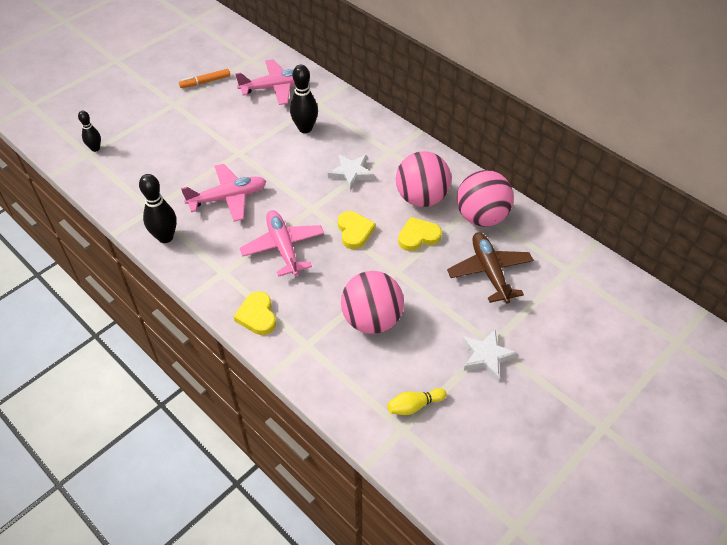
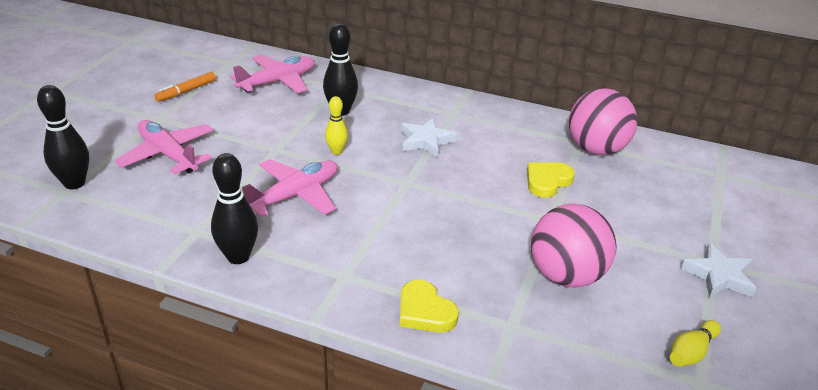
camera: 25 degrees left, 15 degrees down
(95, 148) = (74, 183): black bowling pin -> black bowling pin, size x1.63
(279, 166) = (336, 151): none -> yellow bowling pin
(283, 247) = (402, 229): pink plane -> pink plane (168, 155)
(354, 231) = (474, 193): yellow heart -> none
(421, 198) = (520, 146): pink ball -> none
(489, 272) = (648, 195): brown plane -> none

